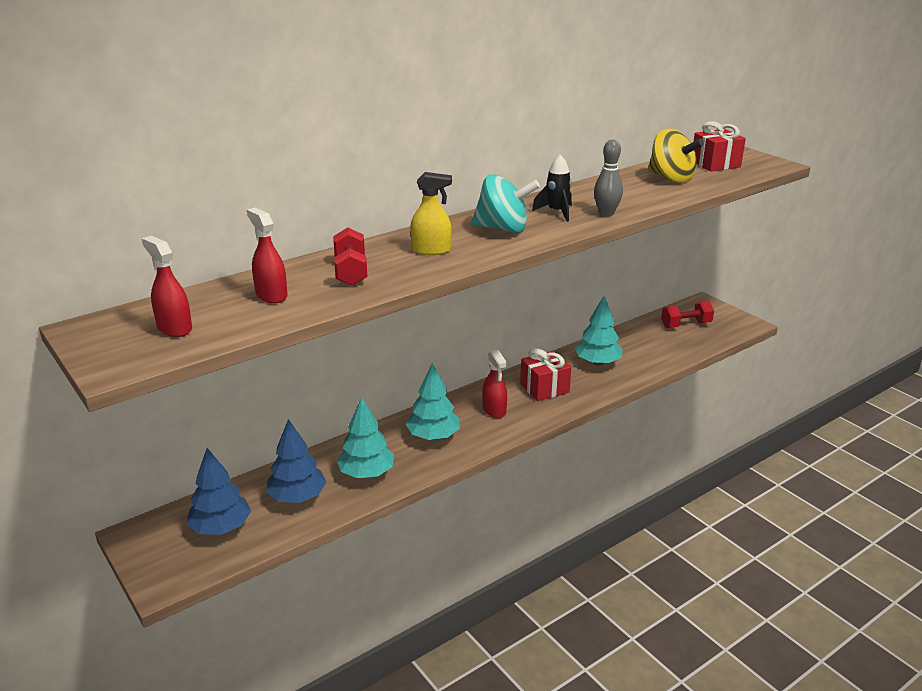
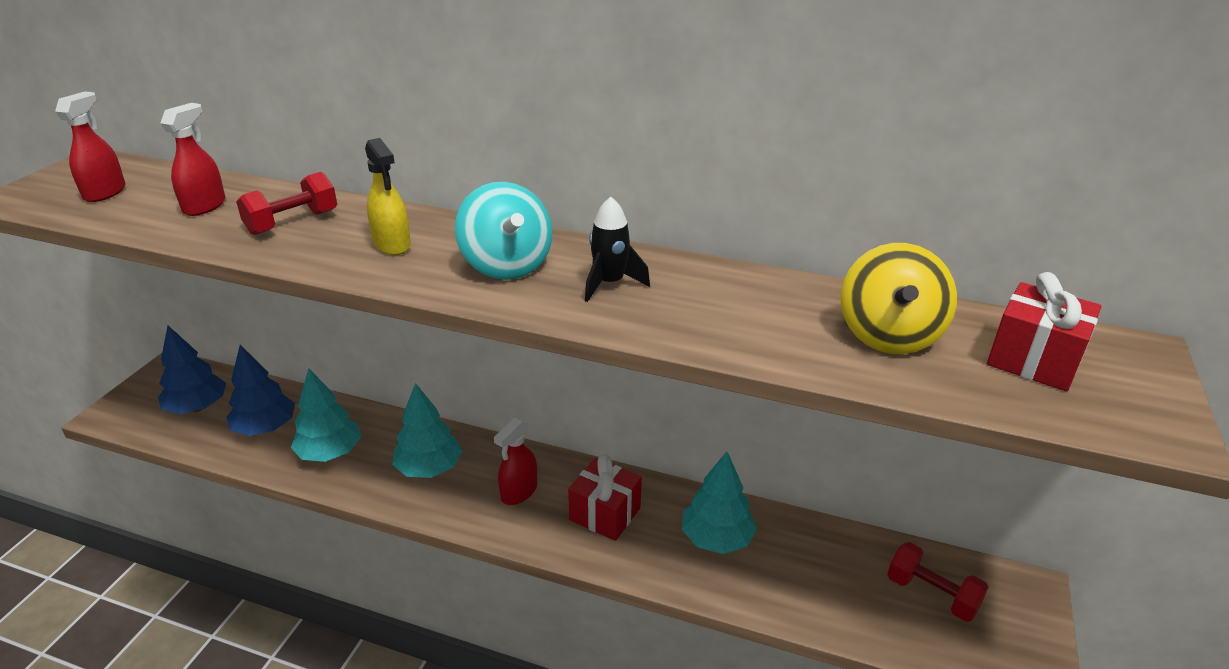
camera: 55 degrees right, 5 degrees up
(606, 213) = (653, 322): grey bowling pin -> none

